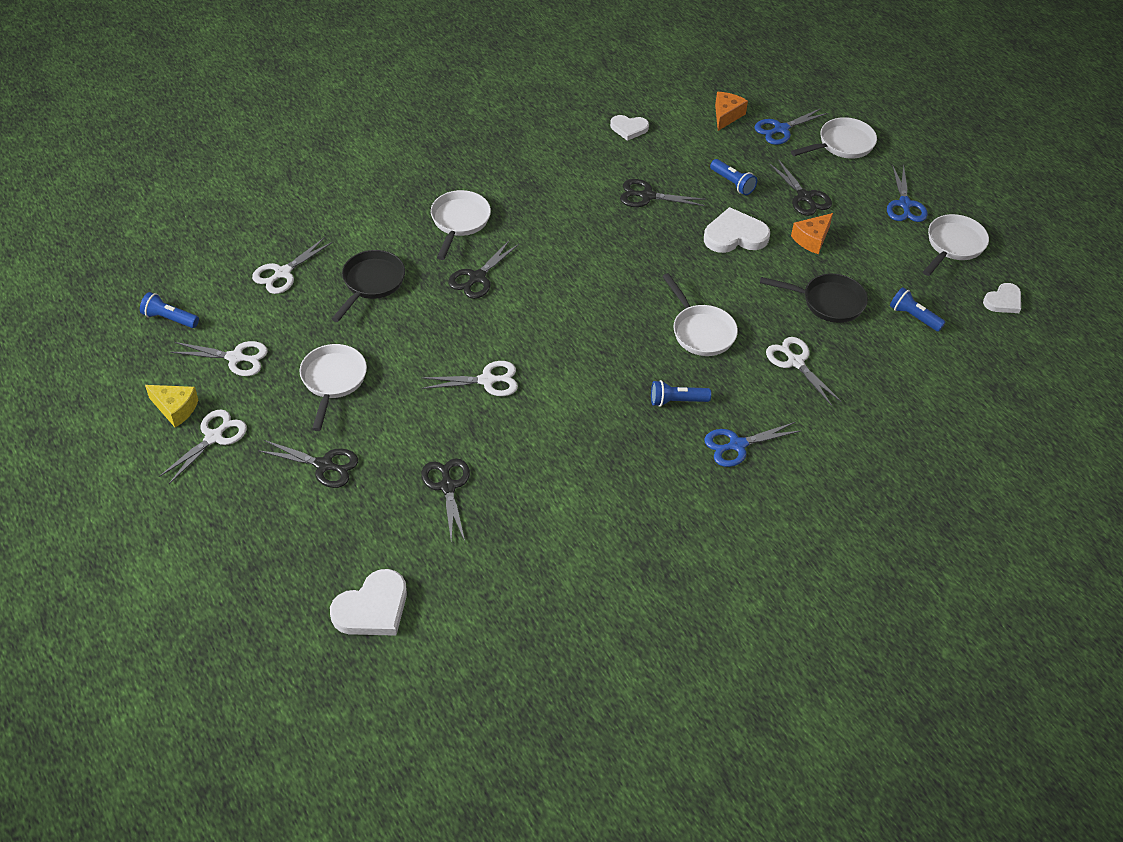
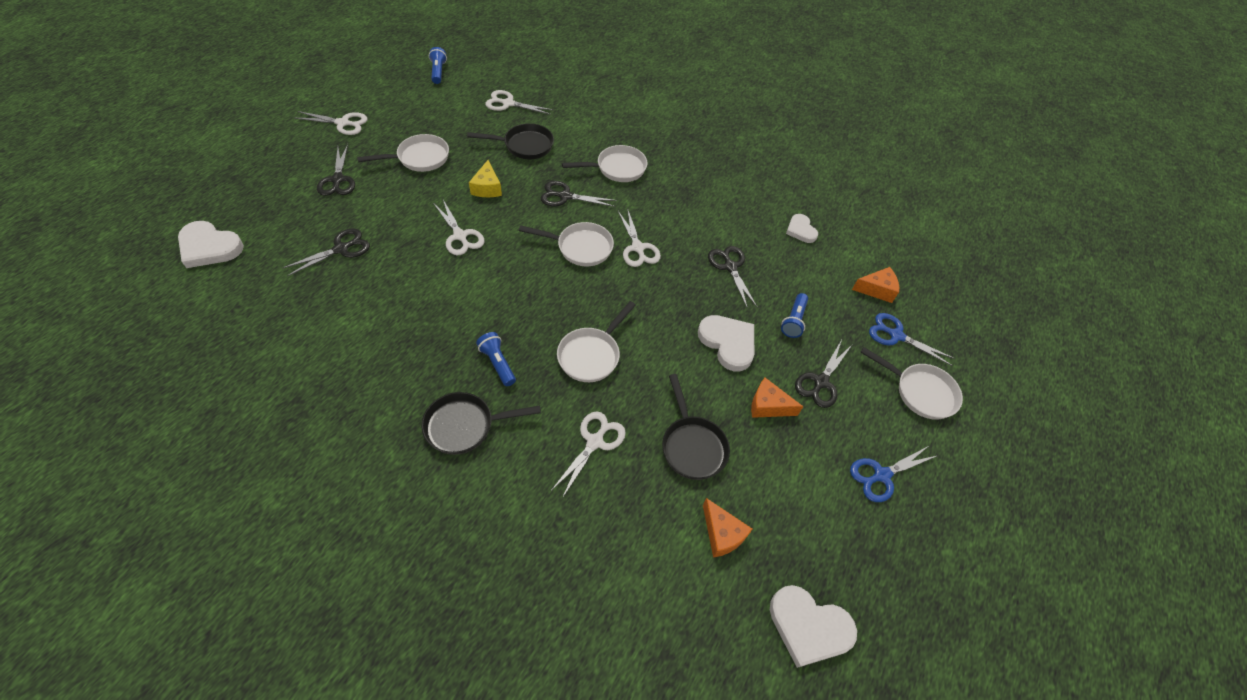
camera: 60 degrees right, 5 degrees up
(175, 409) = (361, 100): yellow cheese -> yellow cheese (487, 188)
(235, 358) = (418, 109): white scissors -> white scissors (638, 248)
(737, 445) = (465, 426): blue scissors -> black pan
(913, 317) = (722, 534): blue flashlight -> orange cheese
(953, 245) = (857, 543): white pan -> white pan (580, 247)
(1003, 301) = (808, 627): white heart -> white heart, size x1.60

